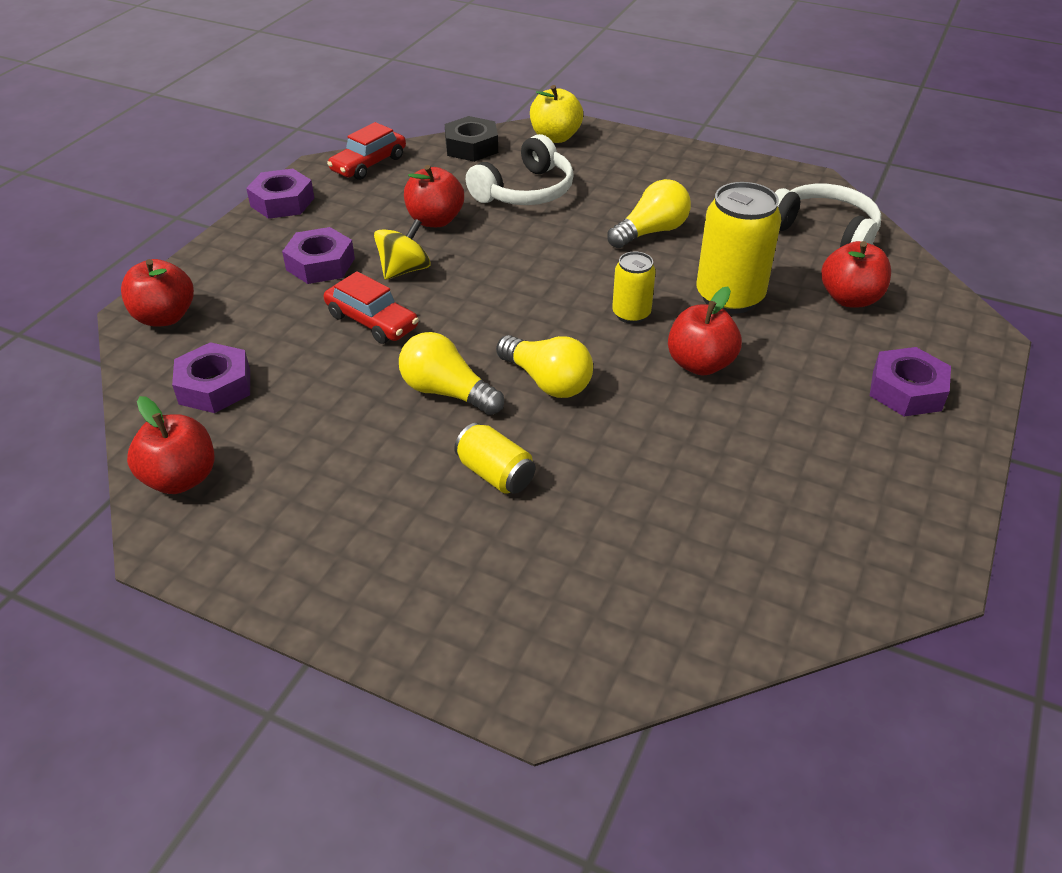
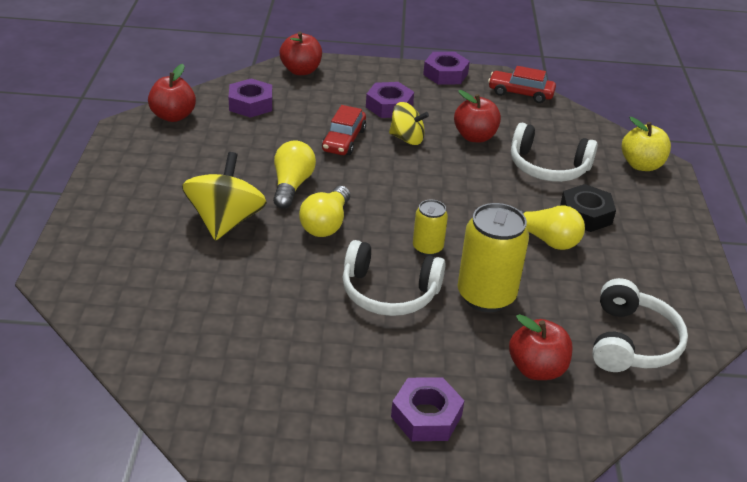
camera: 65 degrees right, 5 degrees down
(471, 147) = (586, 129): black nut -> black nut (585, 214)
(495, 474) = (226, 221): yellow can -> yellow spinning top
(700, 364) = (389, 292): red apple -> white headphones

